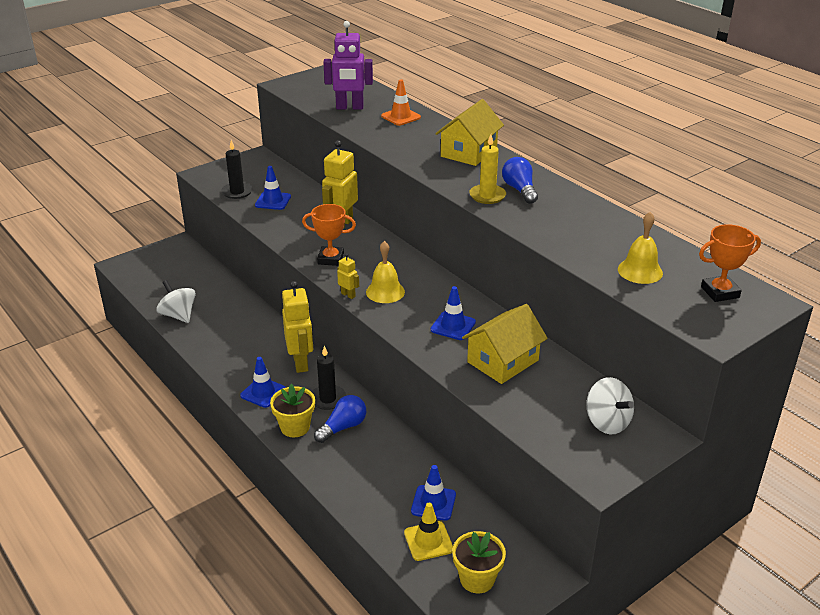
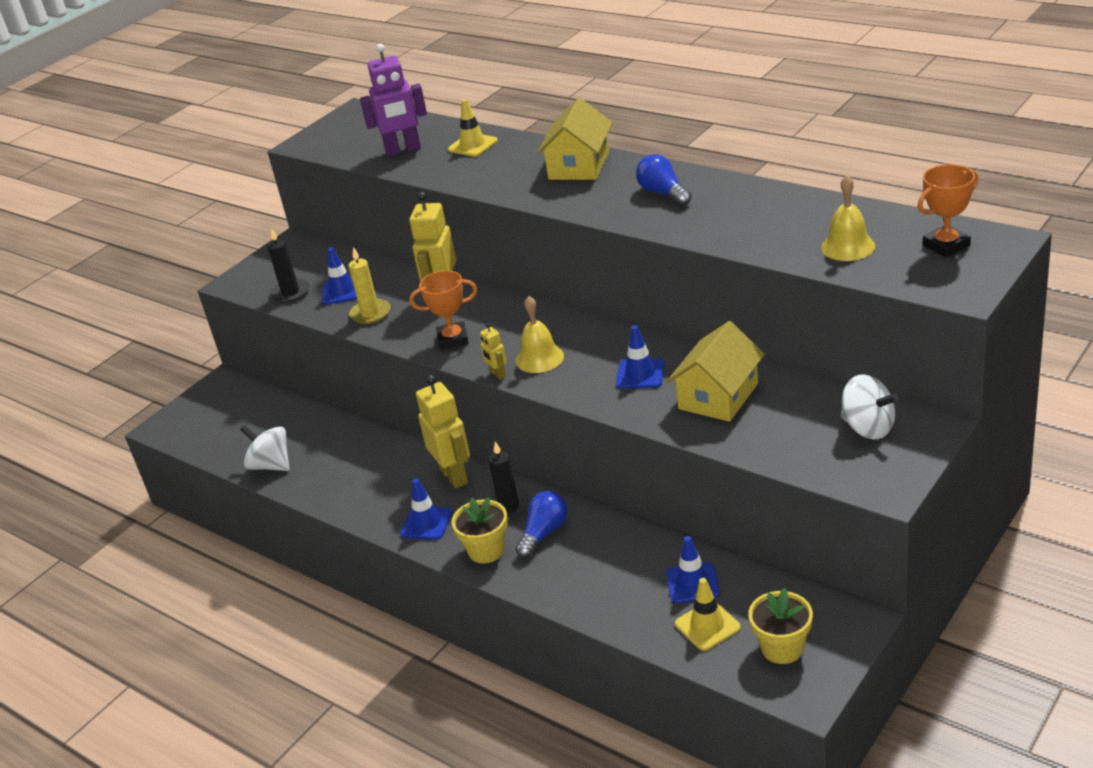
camera: 10 degrees left, 0 degrees up
(348, 295) = (497, 374): yellow robot -> yellow robot turned 150 degrees counterclockwise
(401, 117) = (473, 145): orange traffic cone -> yellow traffic cone
(487, 196) = (629, 210): yellow candle -> yellow candle (370, 314)

